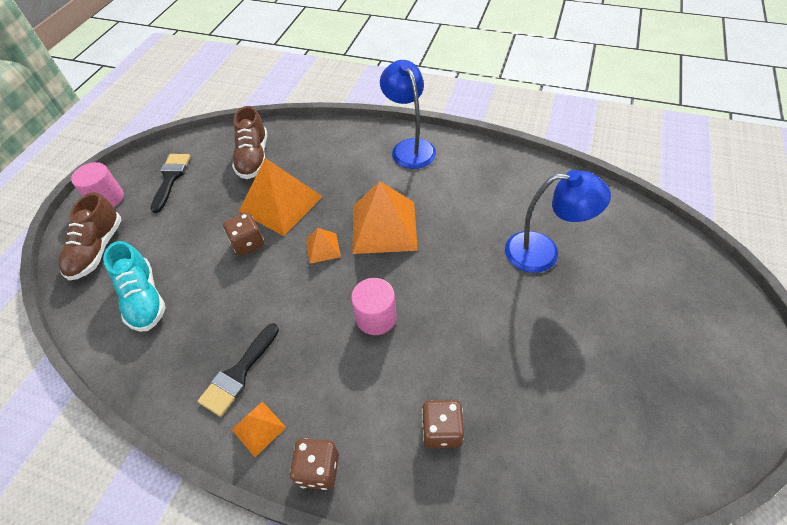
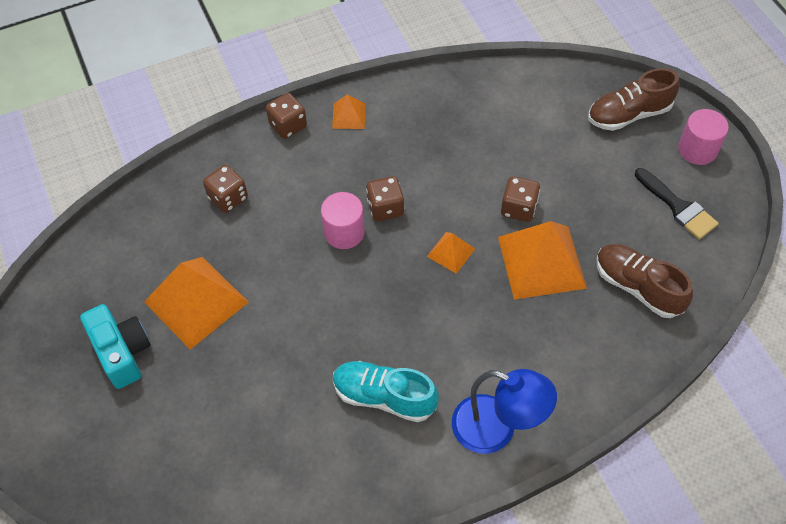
camera: 135 degrees right, 5 degrees up
(97, 250) = (629, 114): brown shoe -> brown shoe turned 75 degrees counterclockwise
(144, 298) = (535, 116): turquoise shoe -> turquoise shoe (384, 397)
(238, 374) = (400, 129): black brush -> none
(327, 312) = (385, 208): none -> brown dice
(384, 227) = (420, 312): orange pyramid -> orange pyramid (196, 302)
(543, 252) = (250, 397): blue lamp -> none
(630, 351) = (122, 352): none -> turquoise camera

